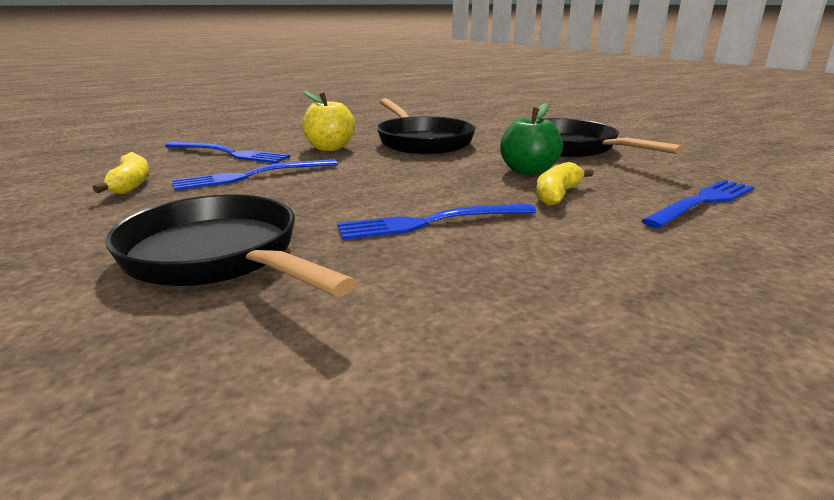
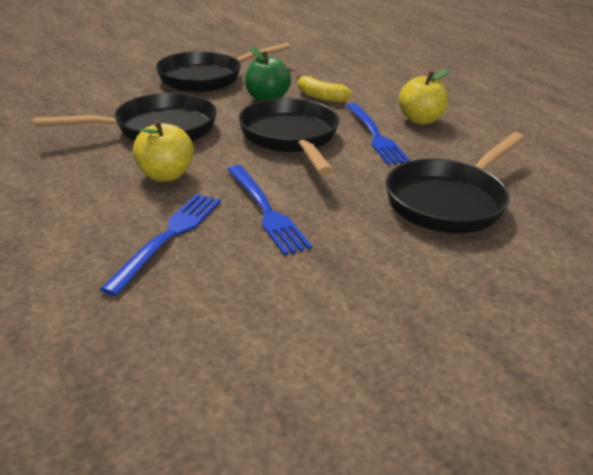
camera: 90 degrees left, 10 degrees up
(131, 184) = (291, 282): yellow banana -> none
(412, 182) = (291, 138): none -> black pan
(508, 257) = (420, 120): none -> yellow apple
(702, 202) = (332, 67): blue fork -> none

